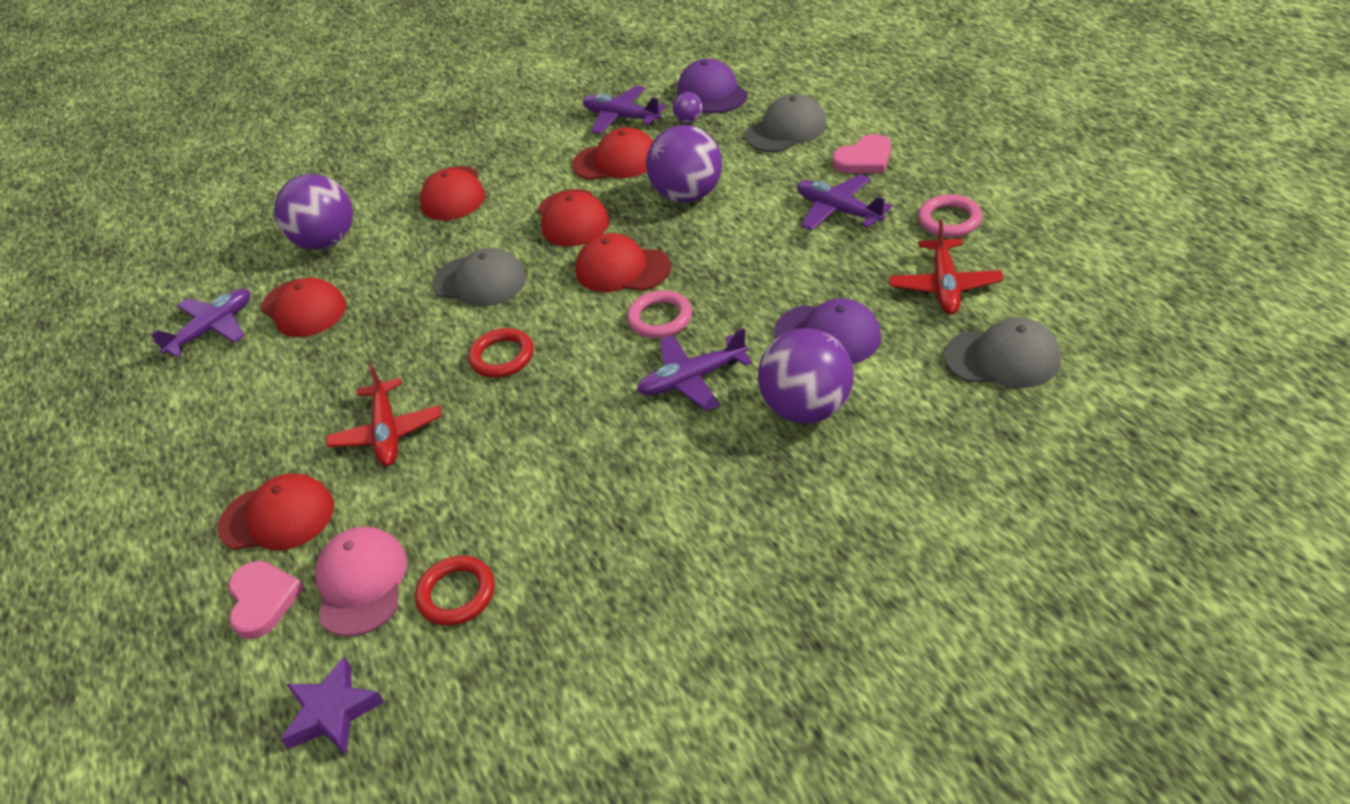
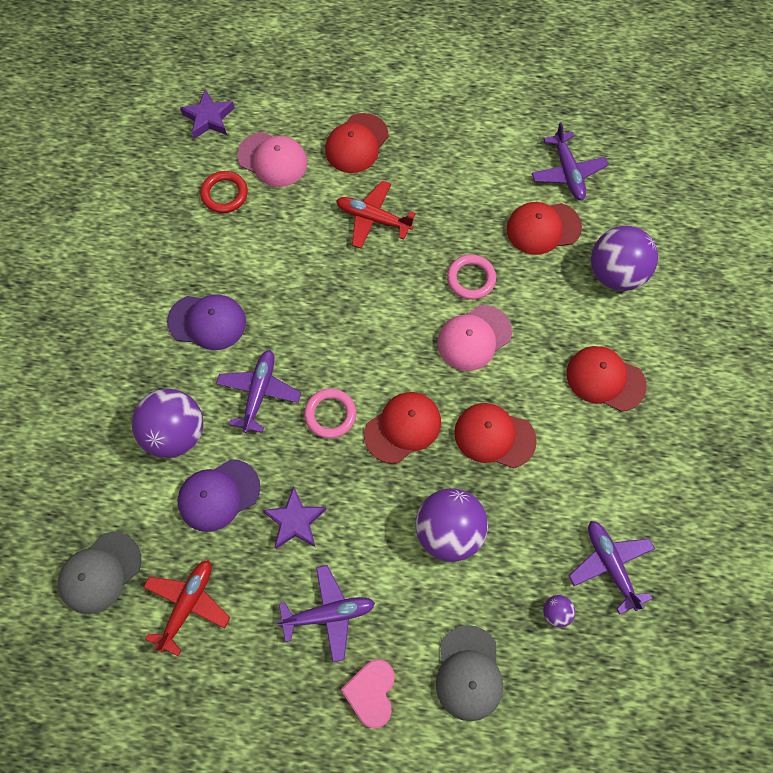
camera: 120 degrees right, 25 degrees up
(263, 600) = (303, 117): pink heart -> none
(480, 281) = (474, 338): grey cap -> pink cap
(502, 357) = (382, 308): red ring -> none
(616, 161) = (545, 515): red cap -> none
(621, 117) = (610, 565): purple plane -> purple plane turned 90 degrees counterclockwise
(712, 93) = (584, 665): purple cap -> purple cap (207, 322)
(788, 275) = (295, 521): none -> purple star
(945, 286) = (188, 604): red plane -> red plane turned 75 degrees clockwise
(949, 220) = (243, 677): pink ring -> pink ring (471, 279)

